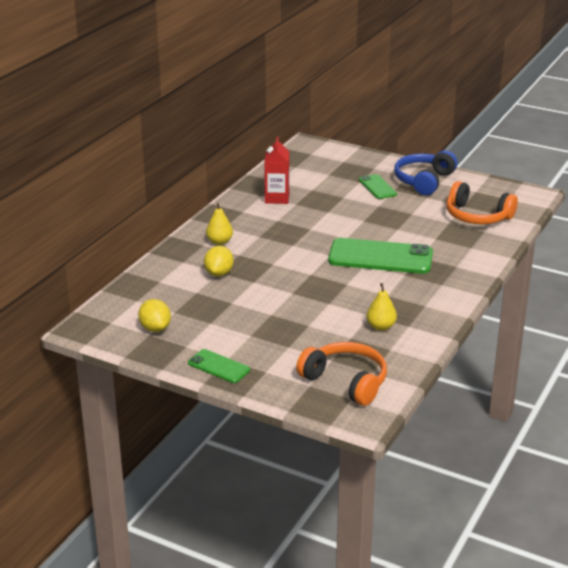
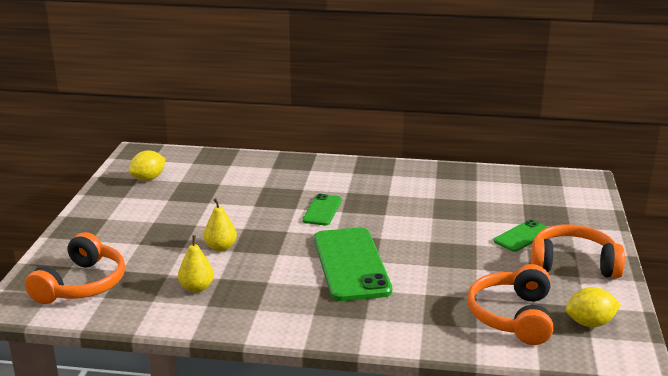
camera: 70 degrees right, 5 degrees down
(219, 242) = (321, 176): yellow pear -> yellow pear (221, 247)
(219, 273) = (260, 187): yellow lemon -> yellow lemon (590, 323)
(219, 366) = (93, 217): green phone -> green phone (322, 210)
(277, 198) = (437, 186): red carton -> none
(423, 181) = (573, 264): blue headphones -> orange headphones

